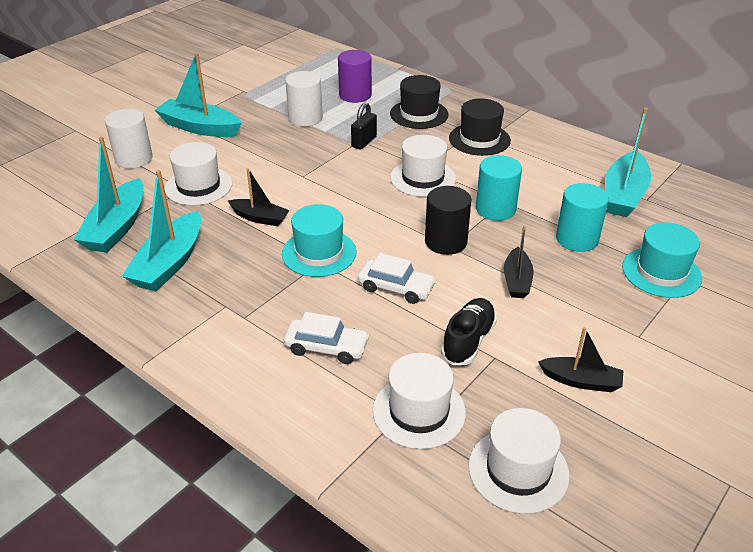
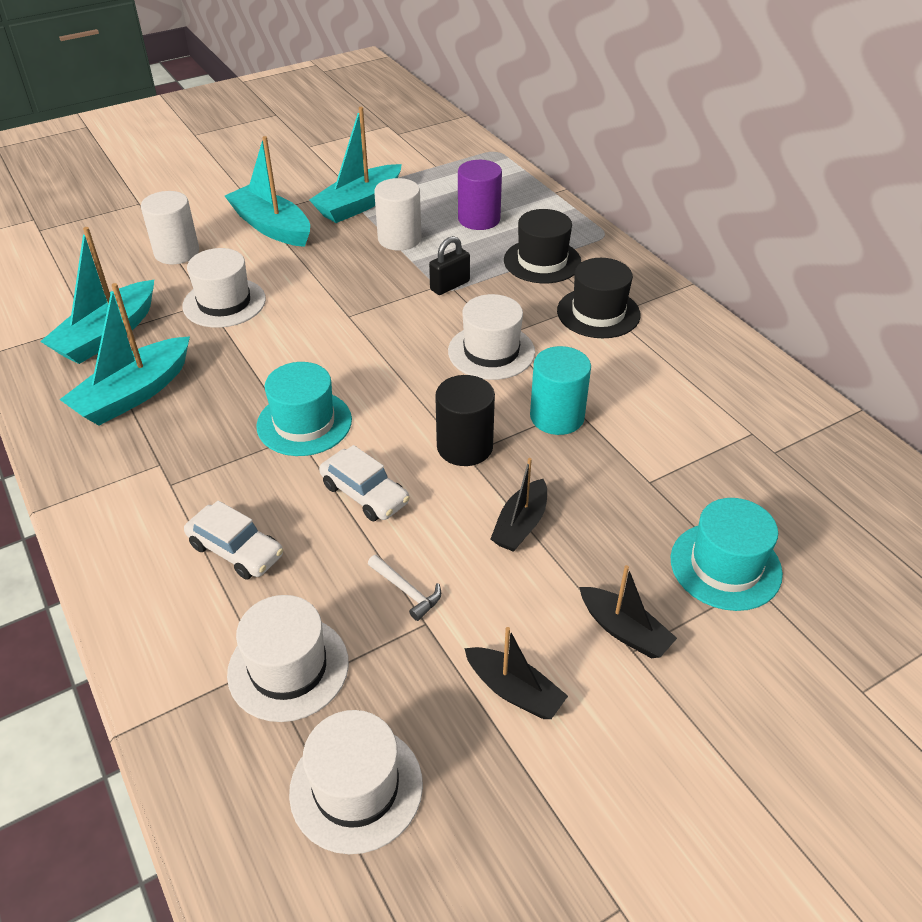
camera: 20 degrees right, 5 degrees up
(260, 218) = (266, 360): black boat -> black boat (624, 630)
(468, 341) = (406, 591): black shoe -> white hammer
(577, 239) = (638, 486): turquoise cylinder -> none
(624, 195) = (745, 438): turquoise boat -> turquoise boat (359, 204)

